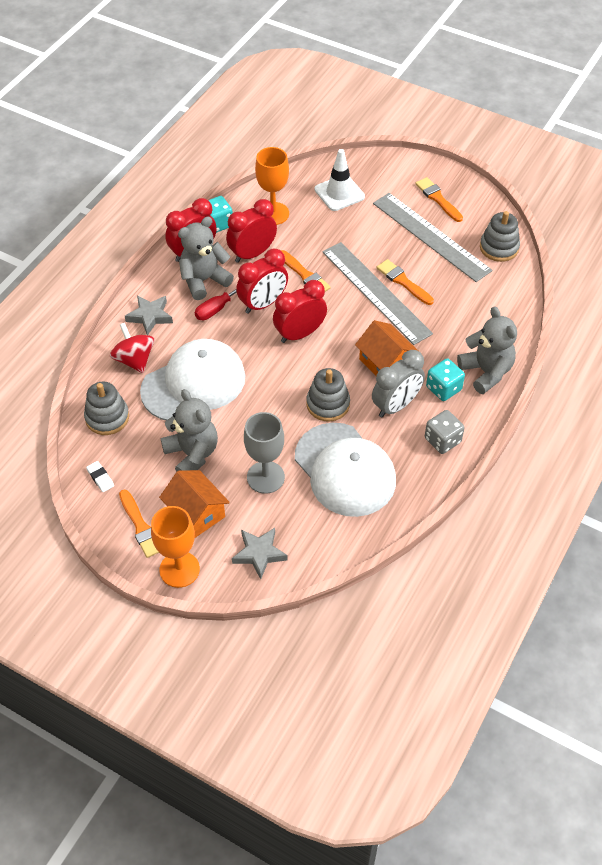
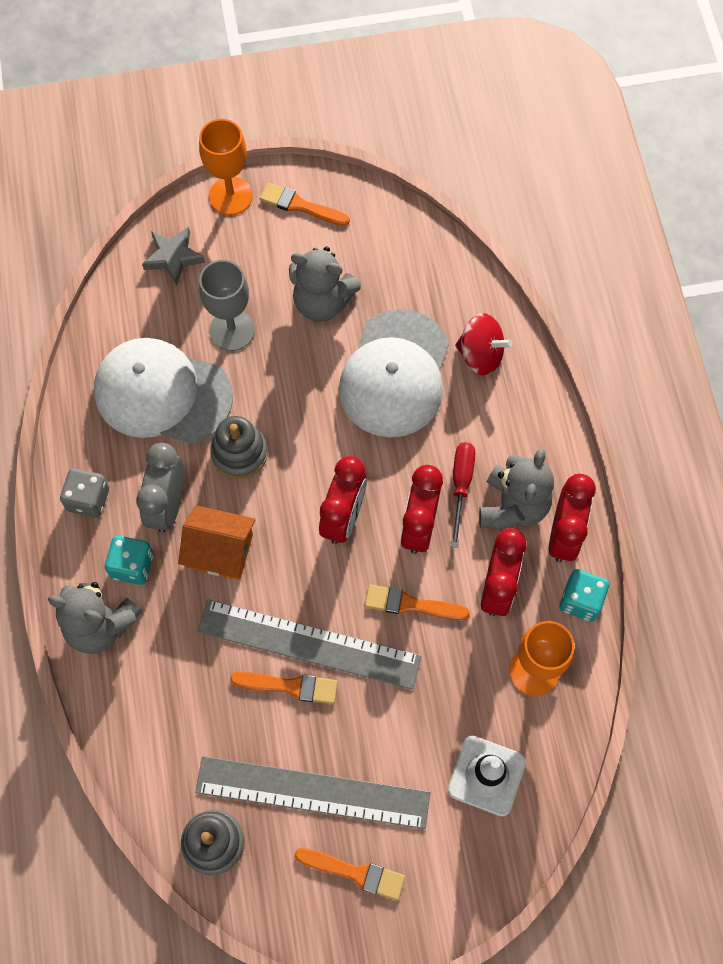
camera: 140 degrees right, 15 degrees up
(100, 478) = (381, 220): white eraser -> none
(107, 417) = (439, 277): grey stacking toy -> none
(150, 316) = (520, 416): grey star -> none
(196, 513) = (263, 251): orange house -> none

